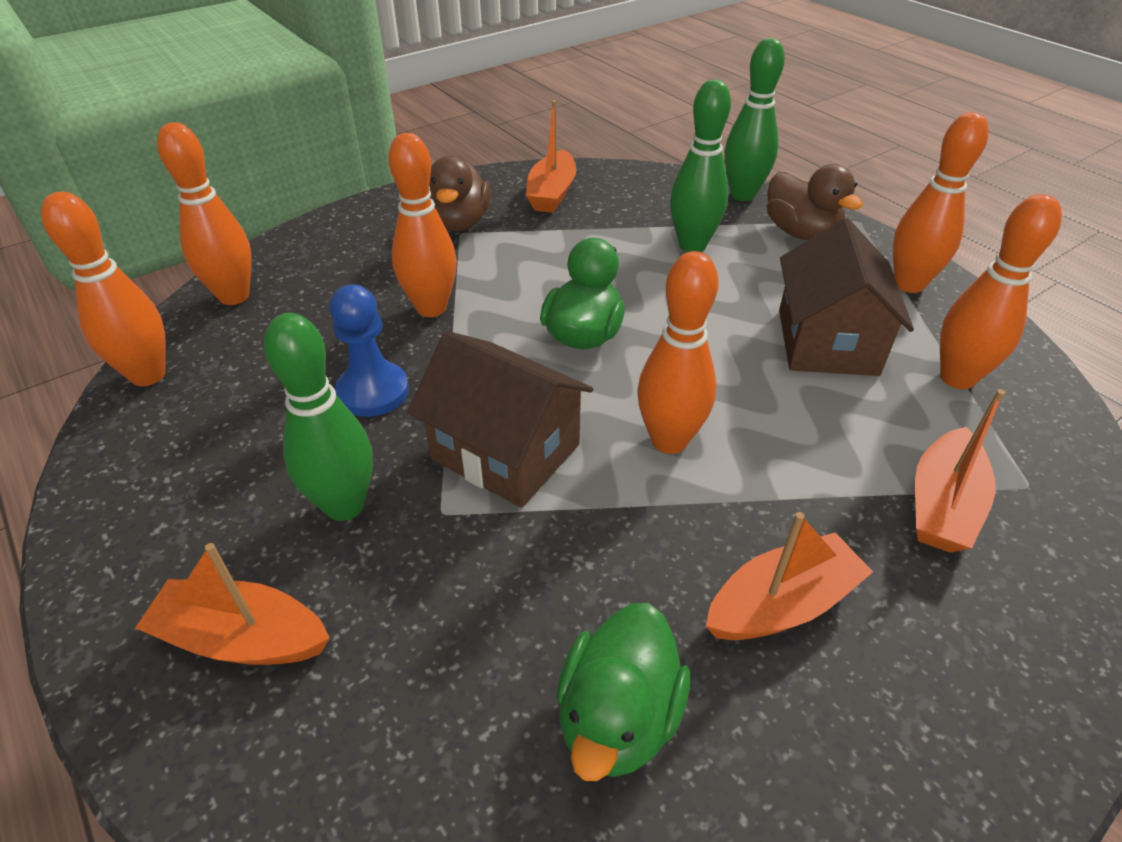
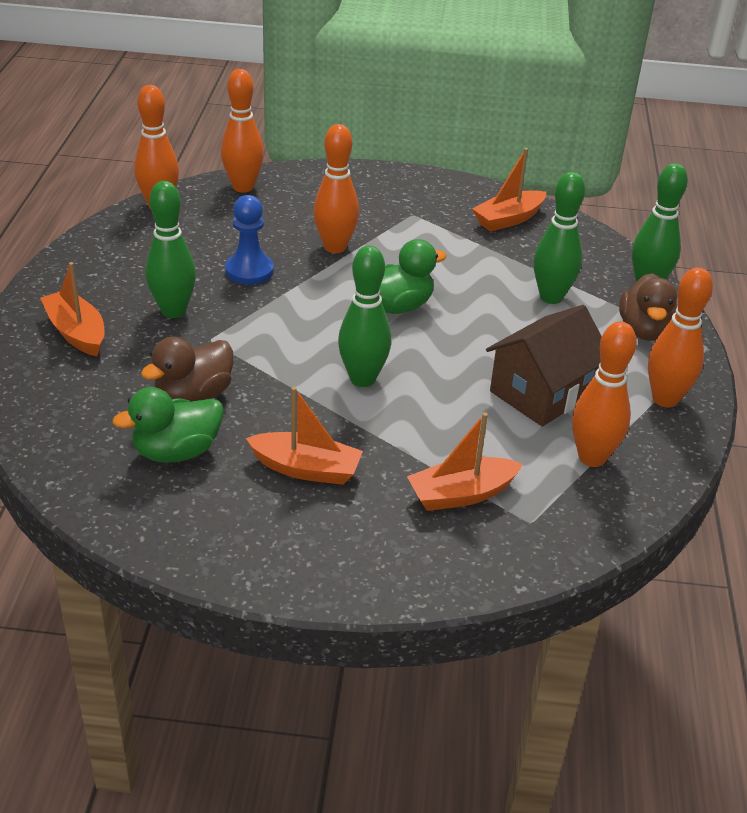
camera: 40 degrees right, 5 degrees down
(459, 223) = (420, 208): brown duck -> brown duck (193, 396)
(506, 451) = (274, 334): brown house -> none
(669, 440) = (362, 379): orange bowling pin -> green bowling pin

